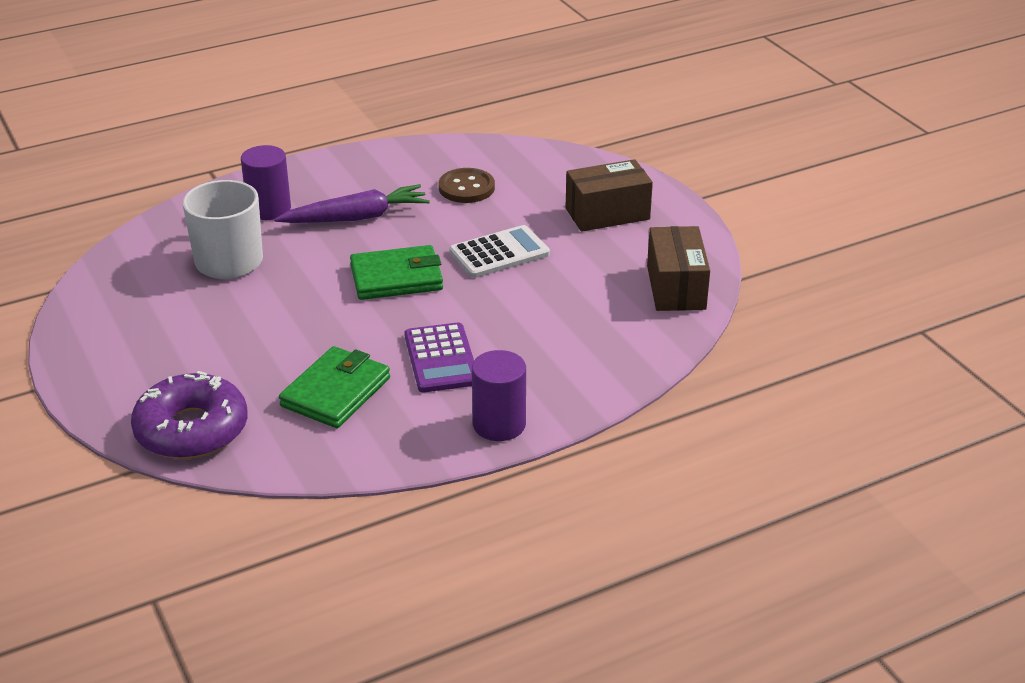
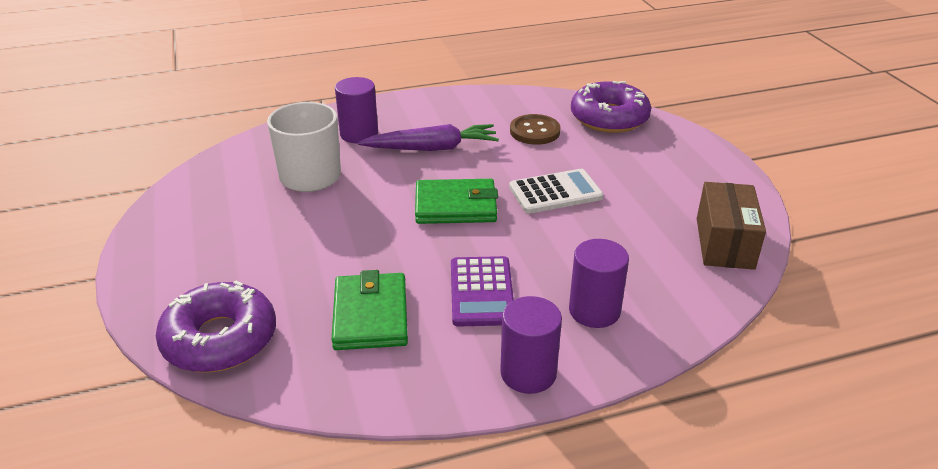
camera: 10 degrees right, 0 degrees up
(336, 392) = (370, 315): green wallet -> green wallet turned 45 degrees counterclockwise
(546, 164) = (609, 118): none -> purple donut
(554, 364) = (594, 311): none -> purple cylinder
(607, 214) = (661, 166): brown box -> none

